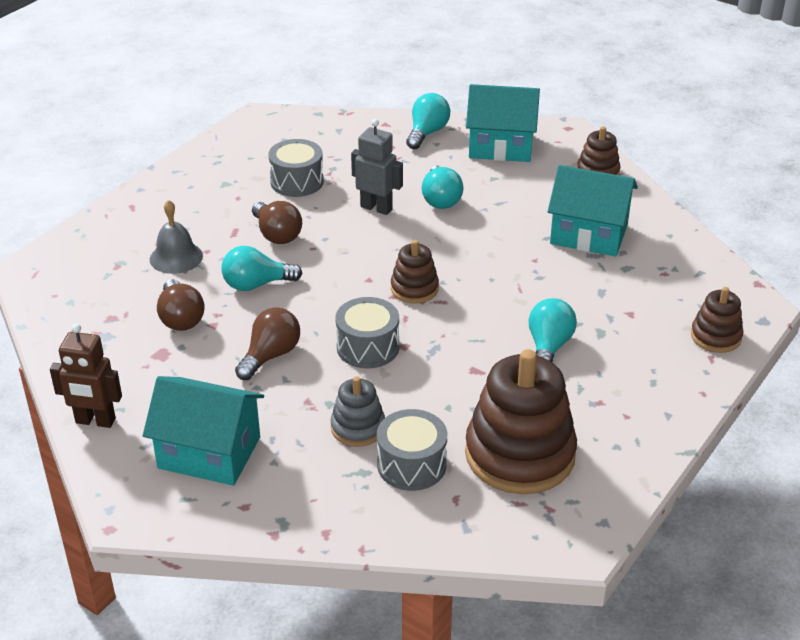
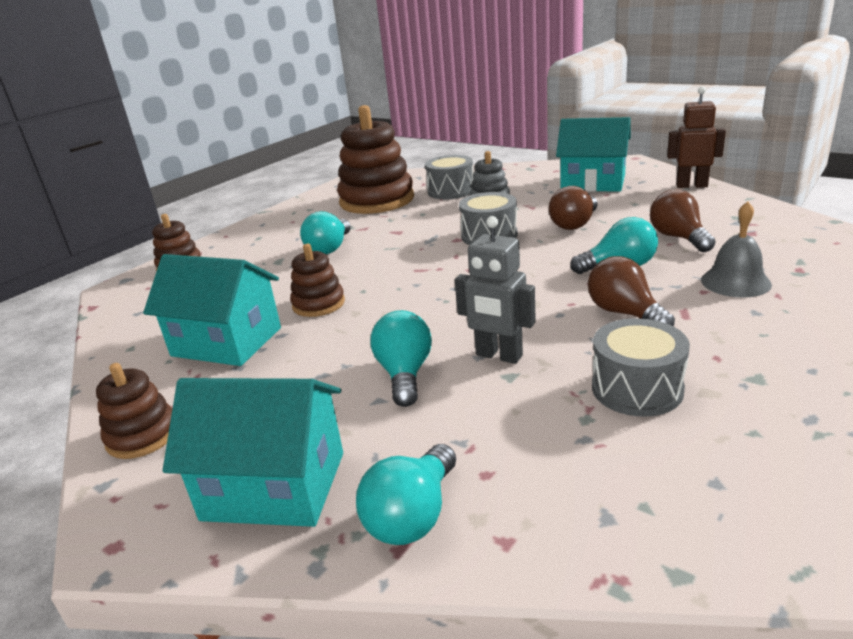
camera: 175 degrees left, 10 degrees down
(414, 289) = (446, 276): brown stacking toy -> brown stacking toy (318, 304)

